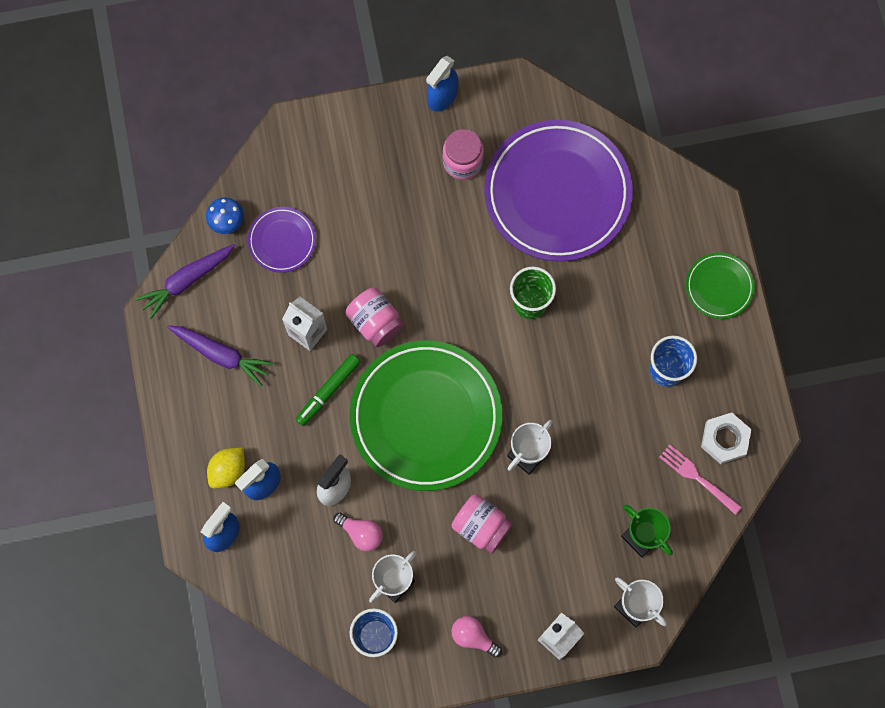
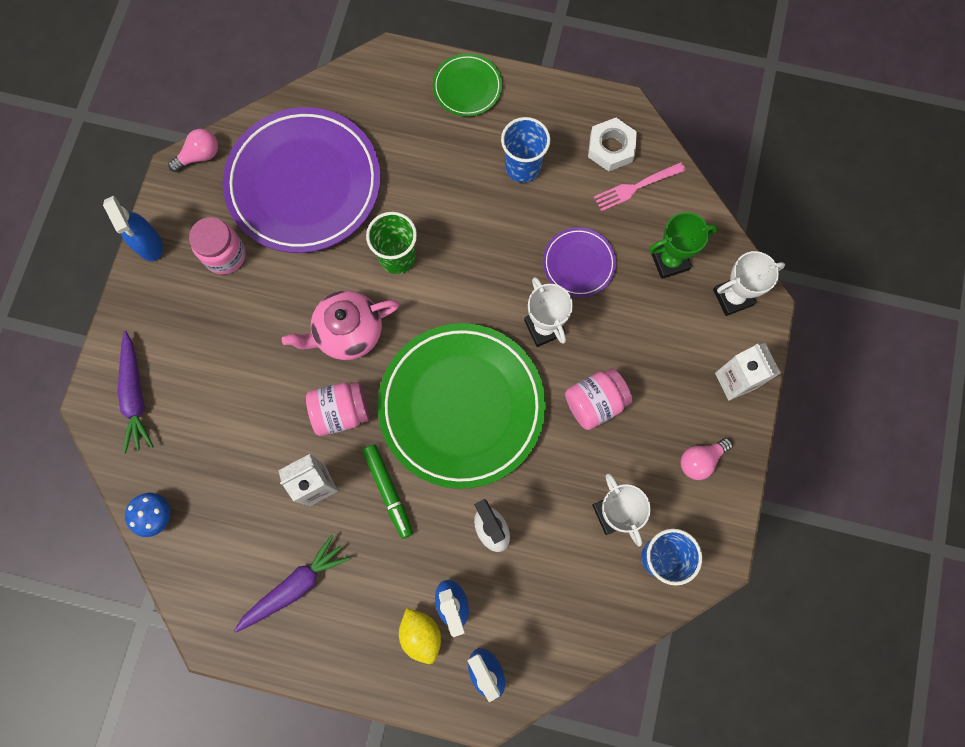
camera: 65 degrees left, 0 degrees up
(187, 280) = (196, 587): purple carrot -> purple carrot (135, 395)
(282, 241) = (208, 467): purple plate -> purple plate (578, 263)
(361, 533) = (549, 524): pink light bulb -> pink light bulb (200, 156)
(444, 294) = (347, 332): none -> pink teapot

